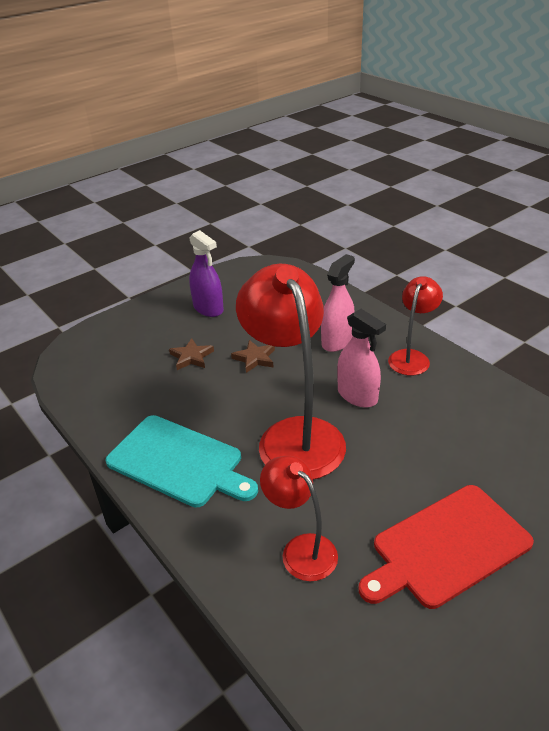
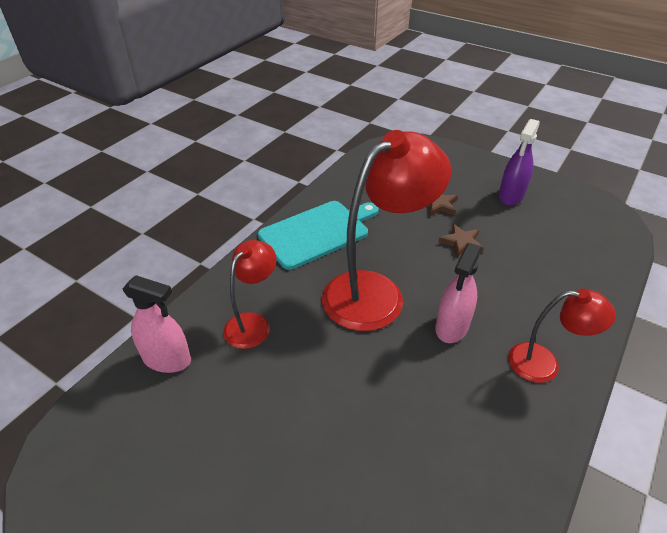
camera: 70 degrees right, 5 degrees up
(179, 462) = (317, 232): turquoise cutting board -> turquoise cutting board turned 135 degrees counterclockwise
(337, 341) = (527, 295): pink spray bottle -> pink spray bottle (167, 359)
(447, 547) = (280, 429): red cutting board -> none

